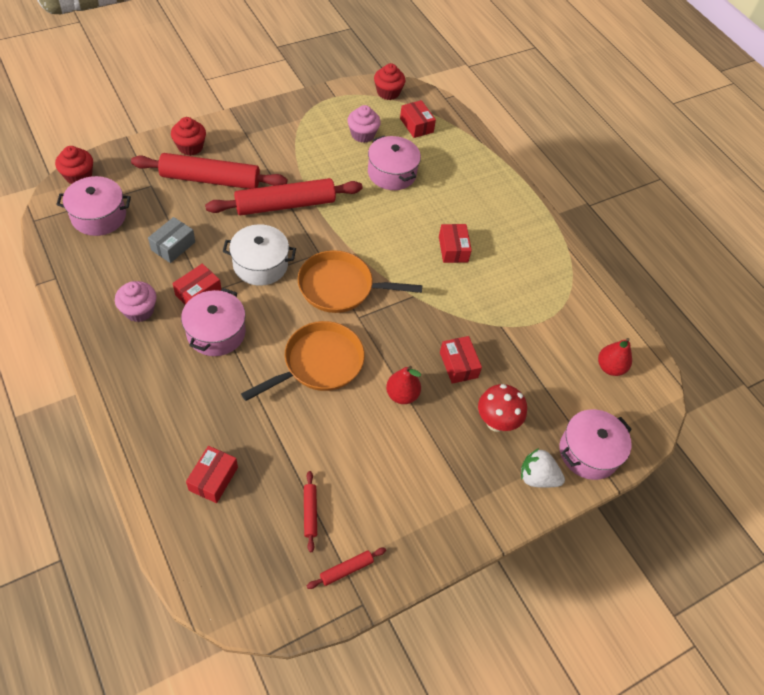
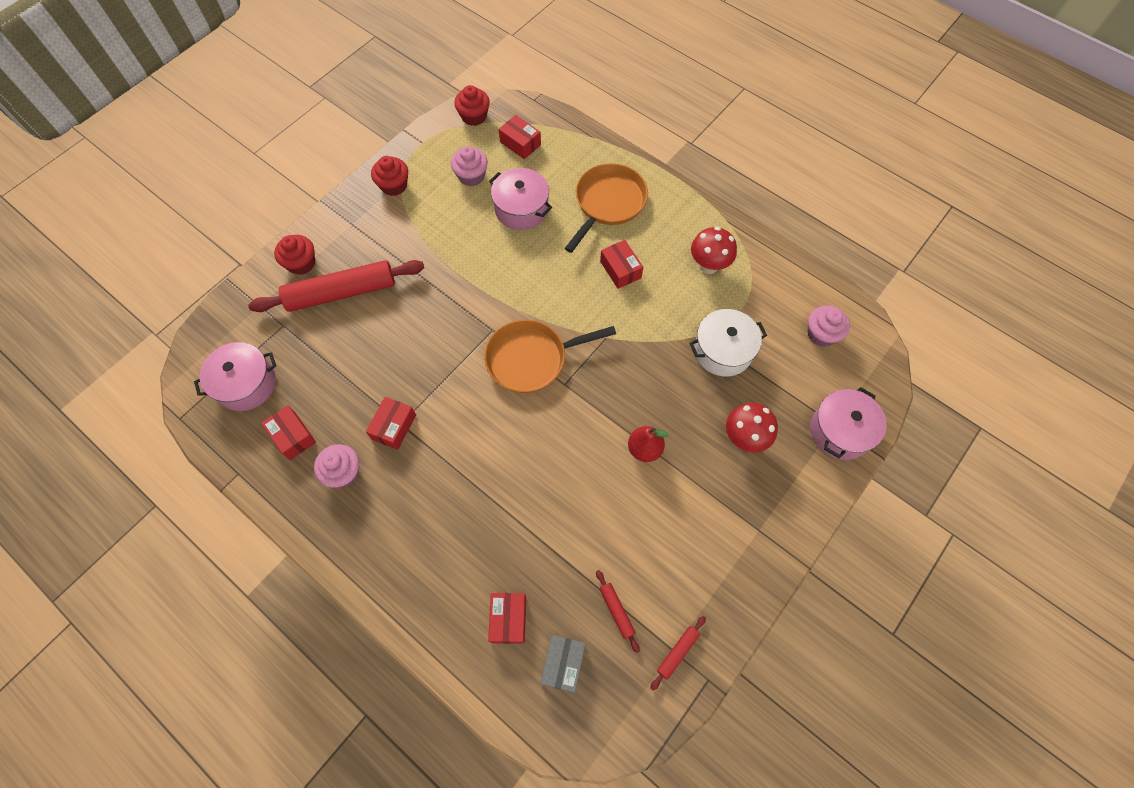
camera: 15 degrees left, 10 degrees up
(78, 176) = (200, 346): red cupcake -> red cupcake (394, 185)
(173, 246) = (341, 385): grey box -> grey box (563, 664)
(216, 332) = (433, 462): pink pot -> none
(260, 265) = (440, 368): white pot -> white pot (723, 350)
(285, 204) = (432, 289): red rolling pin -> none
(318, 363) = (550, 451): orange pan -> orange pan (608, 203)
(458, 365) = (682, 393): red box -> red box (293, 436)
(533, 275) = (708, 266): none -> red mushroom
(537, 477) = (806, 478): white strawberry -> none
(610, 367) = (821, 334): red pear -> pink cupcake

